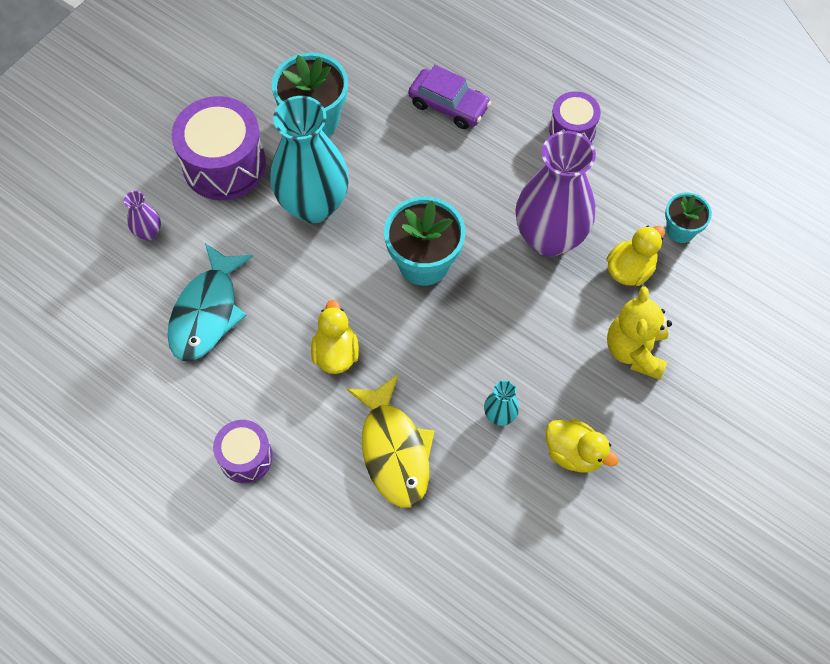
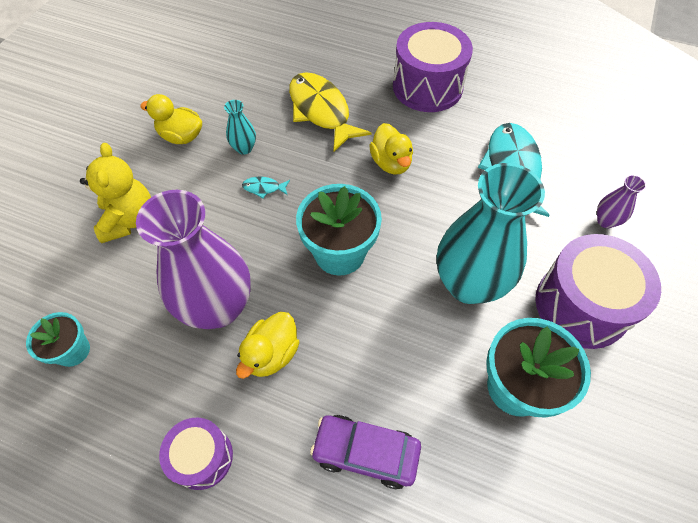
camera: 165 degrees right, 5 degrees down
(246, 457) = (427, 86): purple drum -> purple drum, size x1.75
(486, 355) = (264, 188): none -> turquoise fish
(630, 269) = (132, 293): yellow duck -> yellow duck (272, 354)

